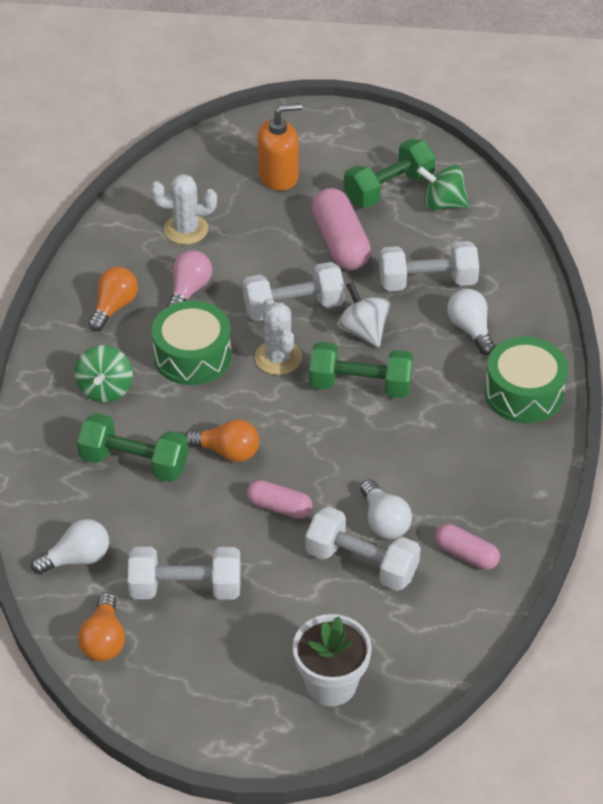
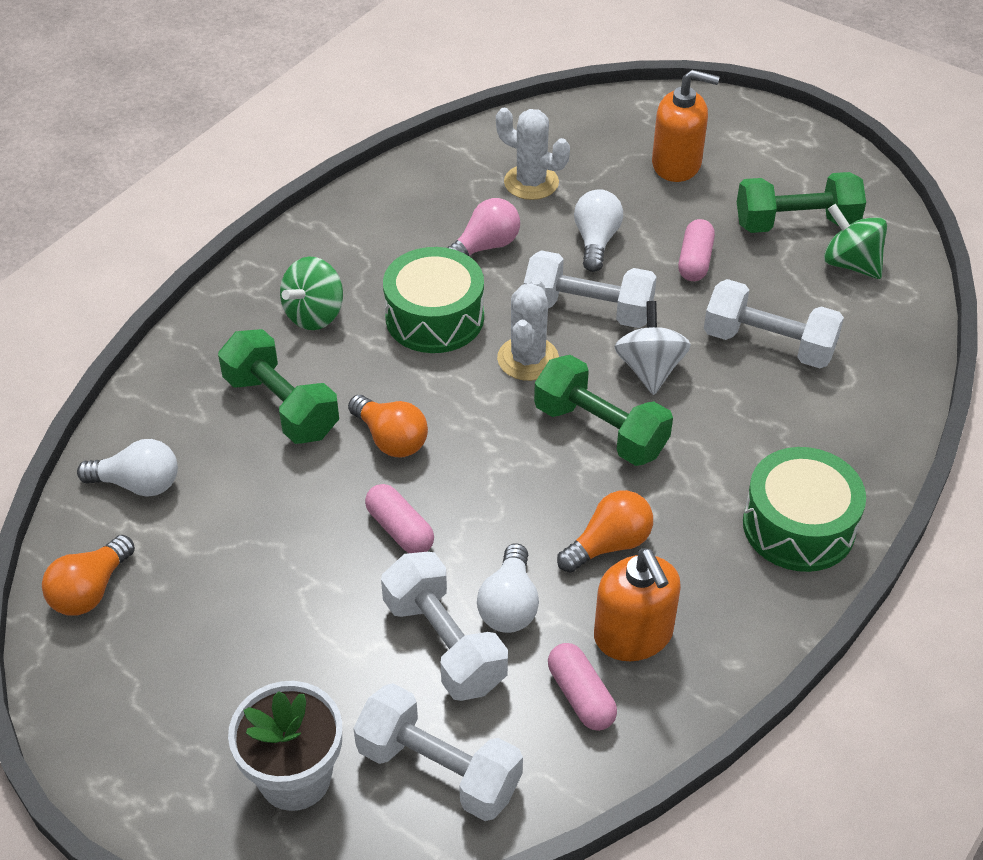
camera: 30 degrees right, 0 degrees up
(114, 307) = (392, 232): orange light bulb -> orange light bulb (609, 544)
(186, 588) = (223, 574): white dumbbell -> white dumbbell (438, 769)
(340, 242) = (695, 261): pink capsule -> pink capsule, size x0.59
(470, 329) = (783, 421): white light bulb -> white light bulb (596, 241)
(471, 504) = (633, 635): none -> orange soap dispenser

